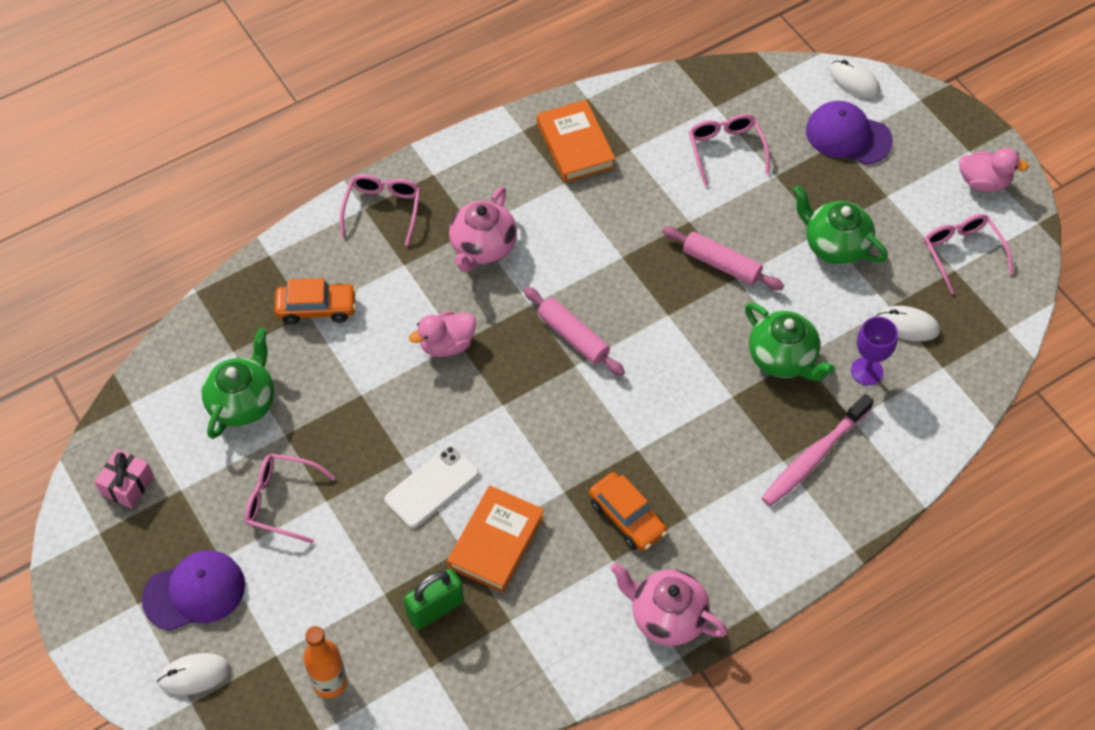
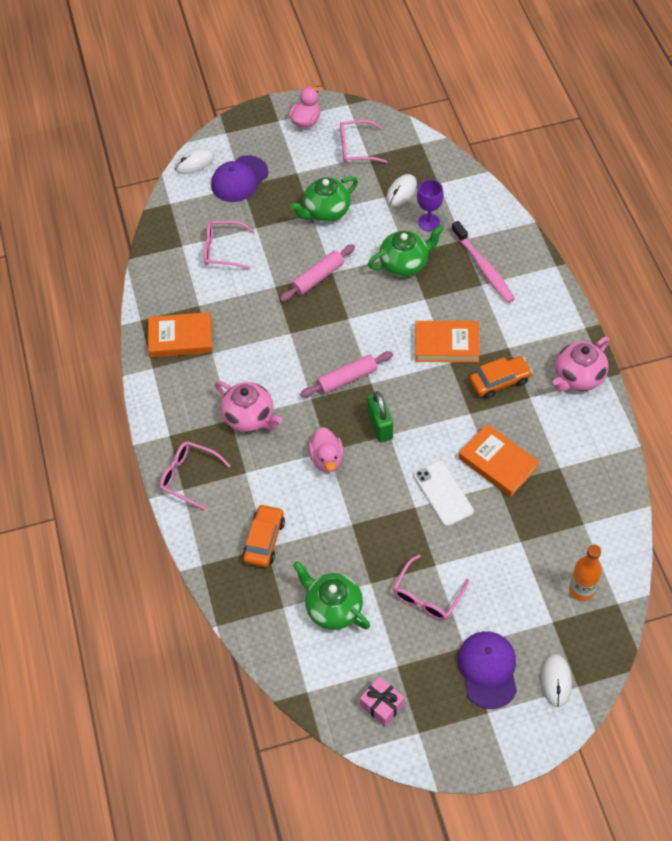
camera: 70 degrees left, 0 degrees up
(435, 608) = (540, 511): green padlock -> green padlock (379, 426)
(666, 439) = (446, 344): none -> orange book

